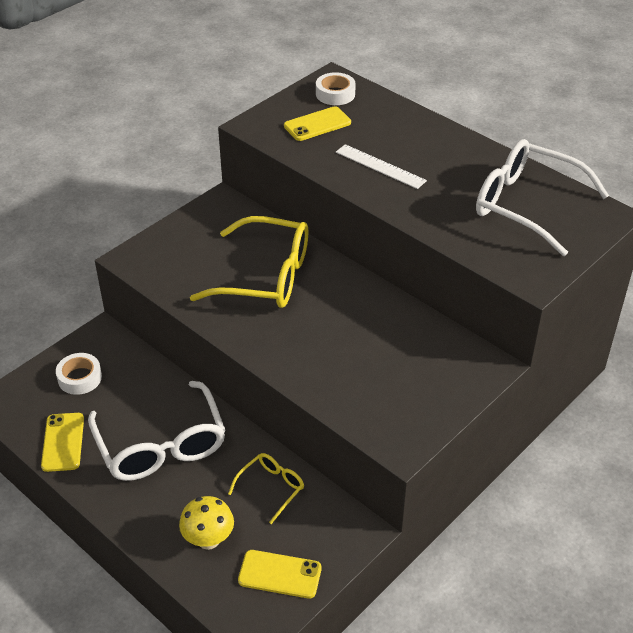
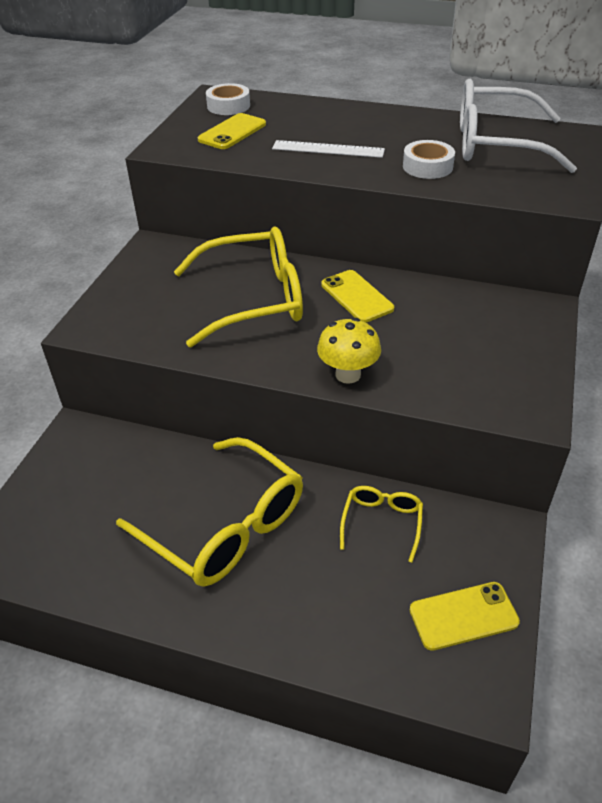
camera: 25 degrees left, 0 degrees up
(63, 442) = (101, 571): yellow phone -> yellow phone (357, 296)
(80, 378) = (77, 488): white tape -> white tape (427, 166)
(161, 445) = (225, 526): white glasses -> yellow glasses
(208, 540) = (355, 612): yellow mushroom -> yellow mushroom (348, 374)

